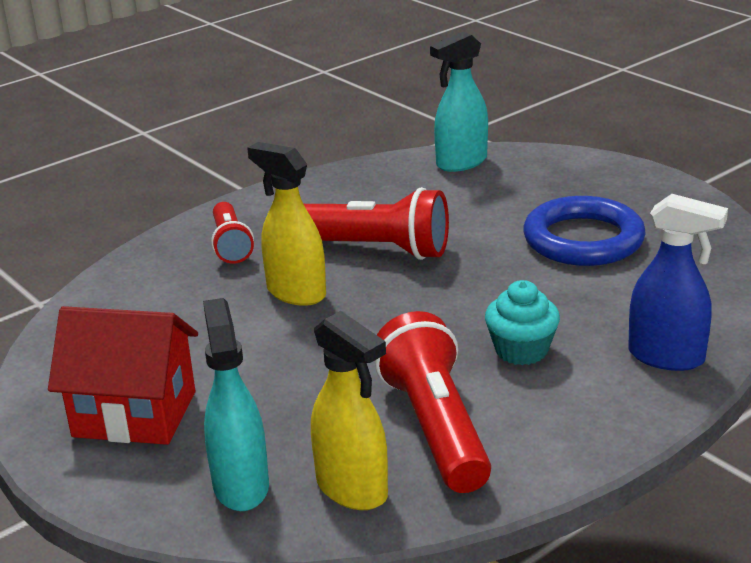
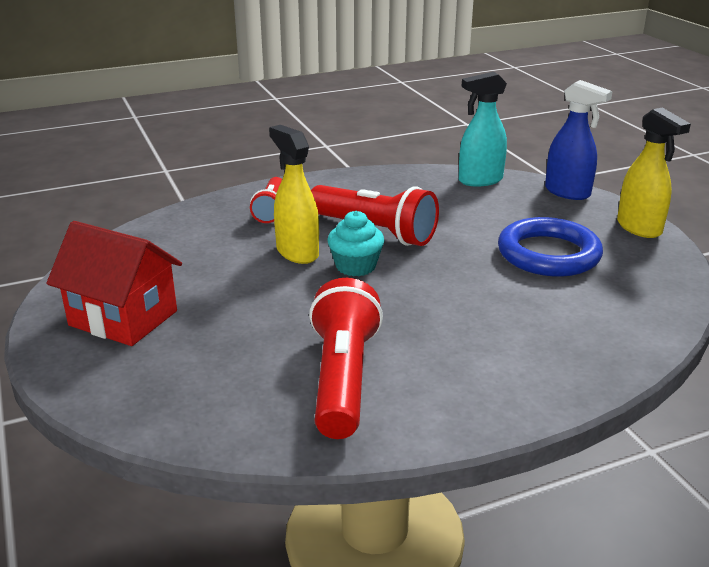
camera: 15 degrees right, 0 degrees up
(241, 486) = (164, 390): turquoise spray bottle -> none
(352, 489) = (247, 414): yellow spray bottle -> yellow spray bottle (639, 228)
(521, 350) = (449, 331): turquoise cupcake -> turquoise cupcake (355, 266)
(667, 357) = (572, 362): blue spray bottle -> blue spray bottle (568, 192)

